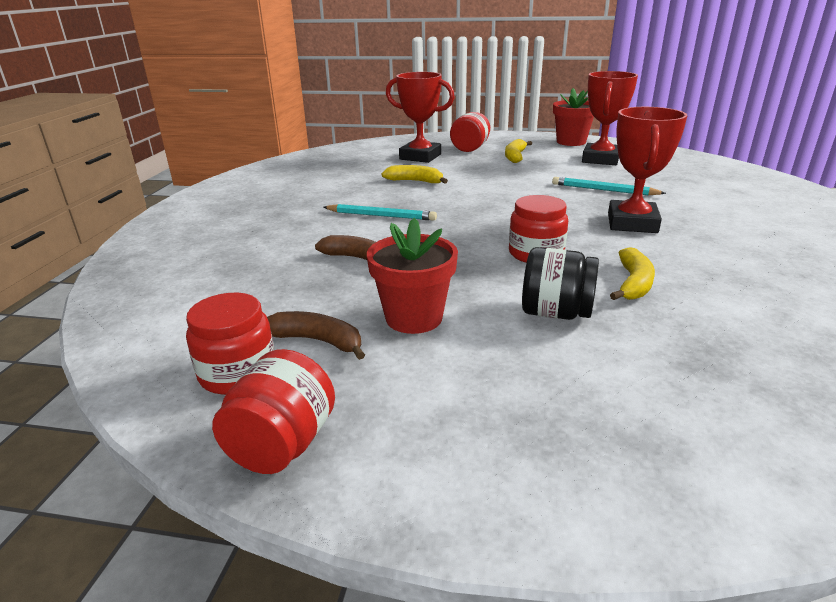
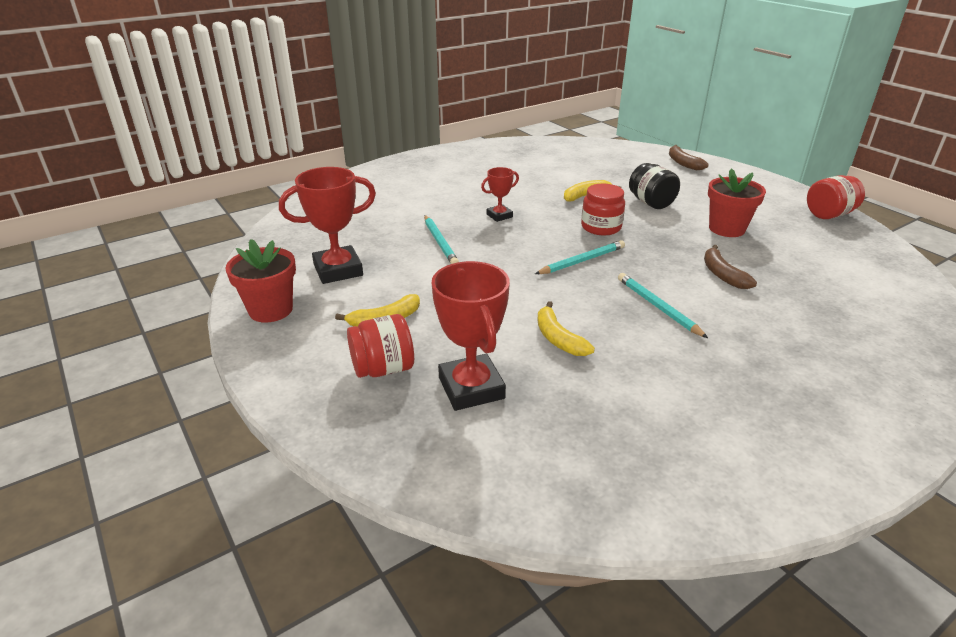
camera: 135 degrees left, 5 degrees up
(238, 373) = (843, 243): red jar -> none
(317, 341) = (791, 240): brown banana -> brown banana (683, 163)
(487, 220) = (582, 261): none -> turquoise pencil
(632, 223) = (499, 216): red trophy -> red trophy, size x0.54

